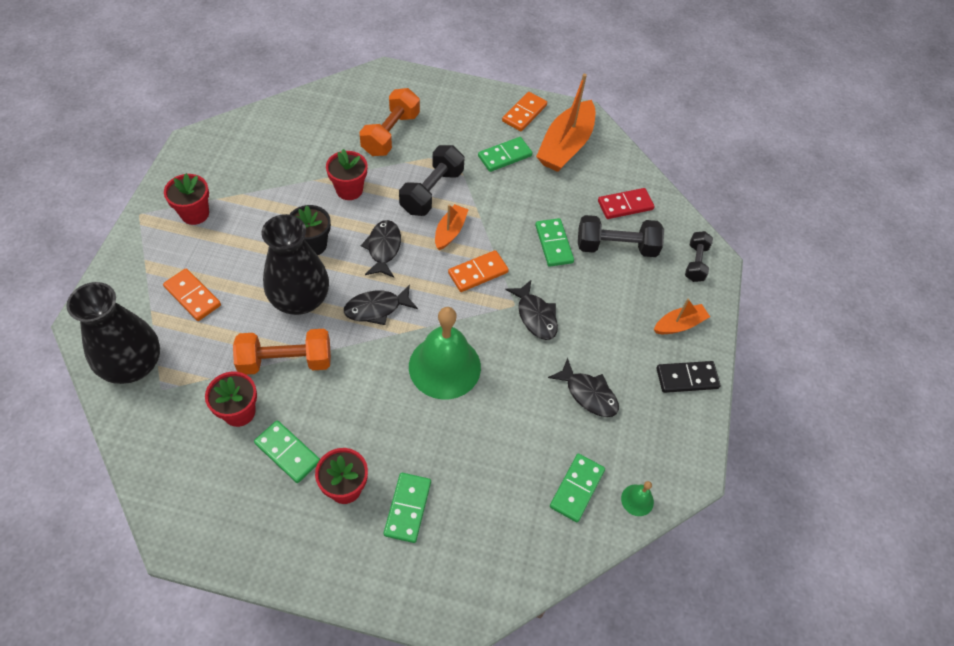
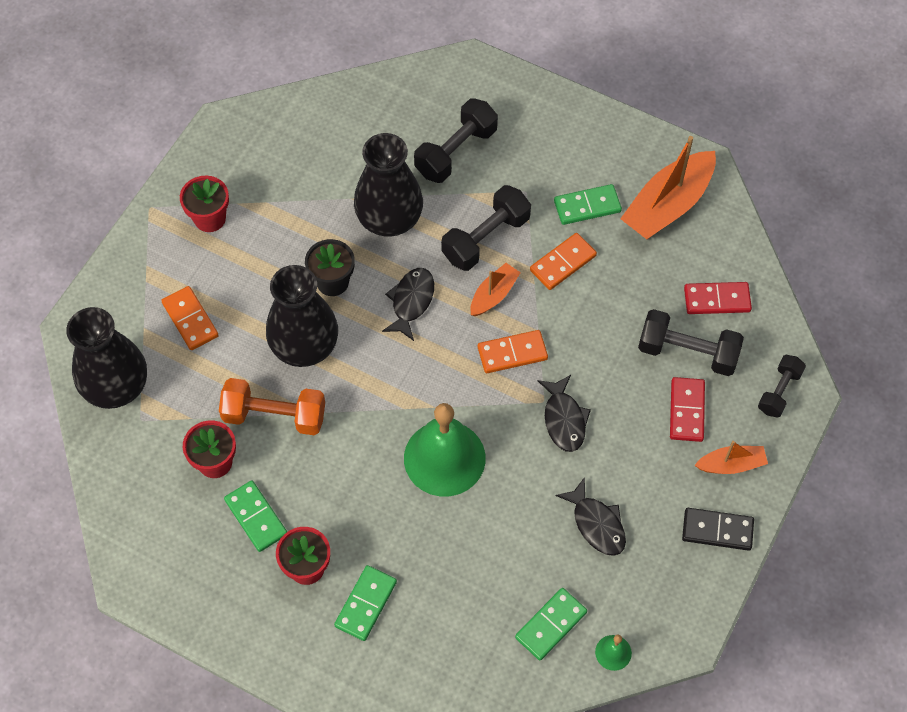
camera: 20 degrees right, 5 degrees up
(349, 190) = (389, 219): red flower pot -> black vase
(376, 308) = (386, 374): black fish -> none
(390, 134) = (456, 152): orange dumbbell -> black dumbbell
(524, 113) = (629, 150): orange domino -> orange domino (563, 263)
(554, 244) = (613, 334): green domino -> none
(630, 290) = (686, 411): none -> red domino

